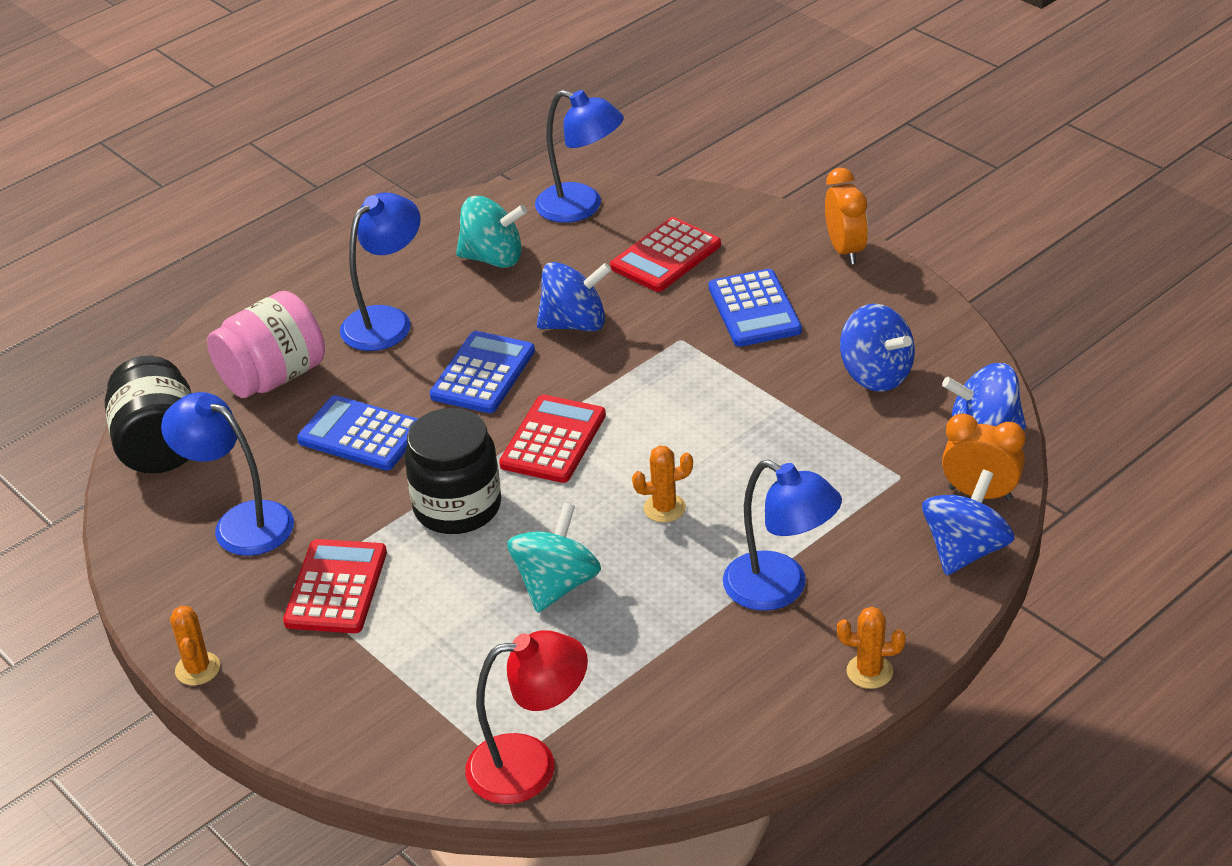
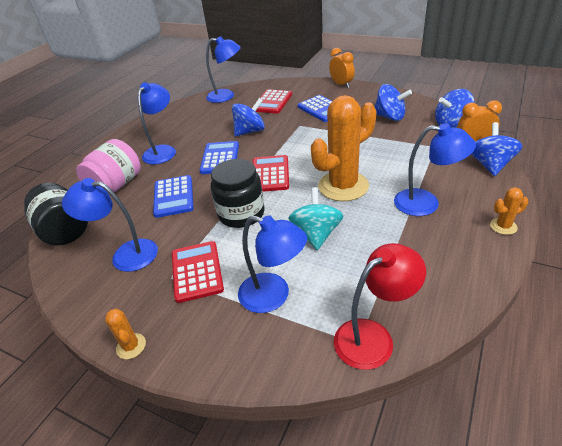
camera: 20 degrees left, 0 degrees up
(361, 434) = (173, 197): blue calculator -> blue calculator turned 105 degrees counterclockwise
(428, 664) = (273, 296): none -> blue lamp
(493, 258) = (199, 119): turquoise spinning top -> none
(664, 508) = (343, 186): orange cactus -> orange cactus, size x2.35

